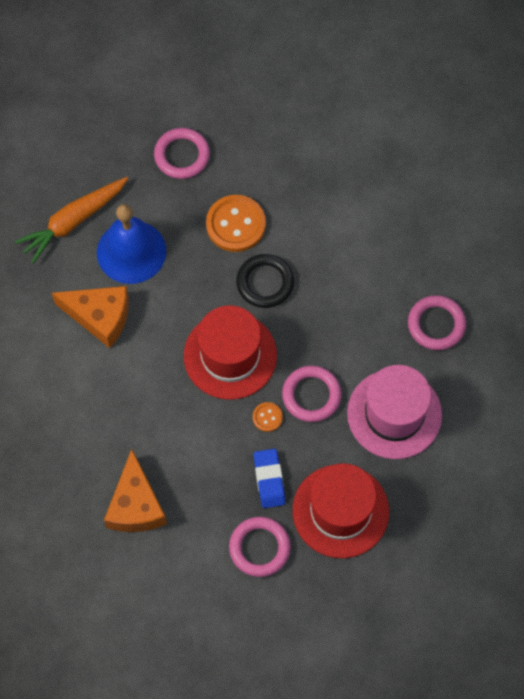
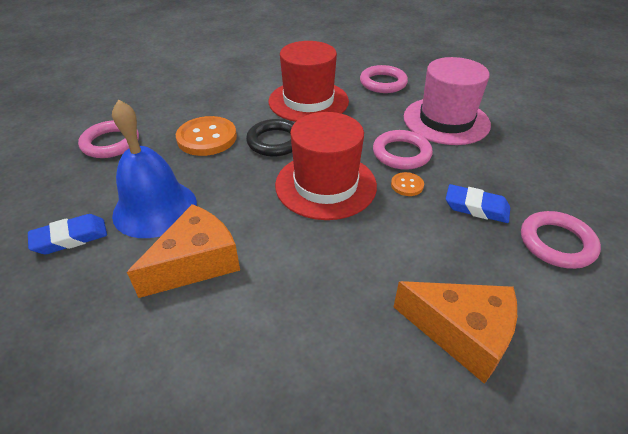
camera: 60 degrees left, 25 degrees down
(73, 221) = (70, 238): orange carrot -> blue eraser
(340, 511) = (529, 176): red hat -> red hat (308, 101)

